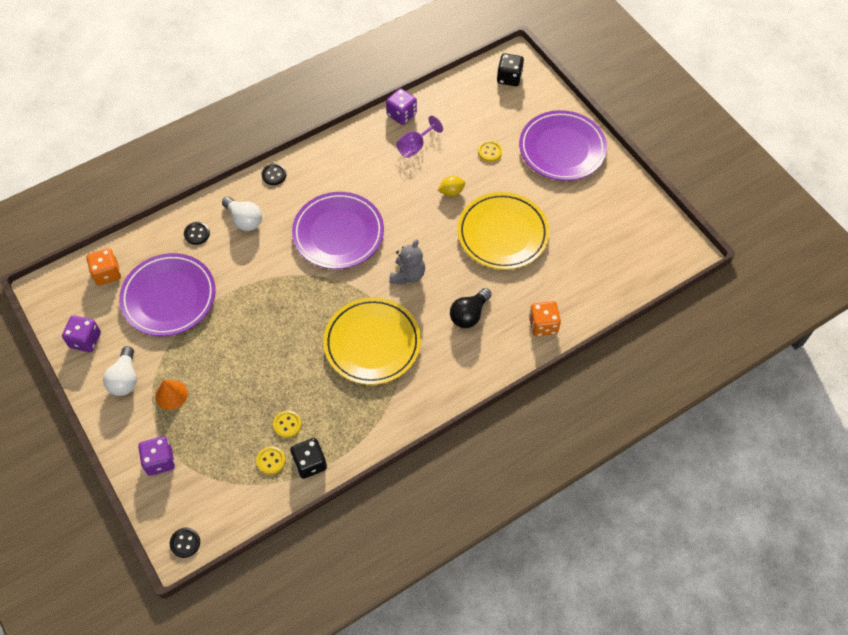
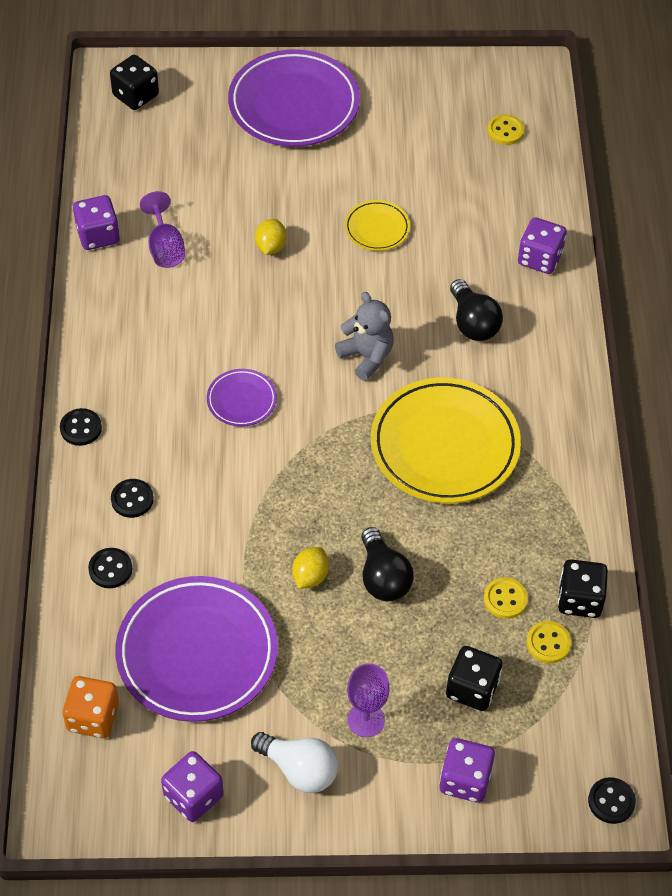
camera: 60 degrees left, 5 degrees down
(171, 395) = (366, 720): orange cone -> purple goblet
(219, 436) = (472, 688): none -> black dice
(244, 220) = (132, 499): white light bulb -> black button
(245, 323) = (310, 576): none -> yellow lemon
(265, 357) = (383, 577): none -> black light bulb
(338, 233) = (241, 400): purple plate -> purple plate, size x0.48
(489, 152) = (239, 176): yellow button -> yellow button (505, 131)
(502, 234) = (377, 228): yellow plate -> yellow plate, size x0.48
(543, 325) = (539, 258): orange dice -> purple dice

